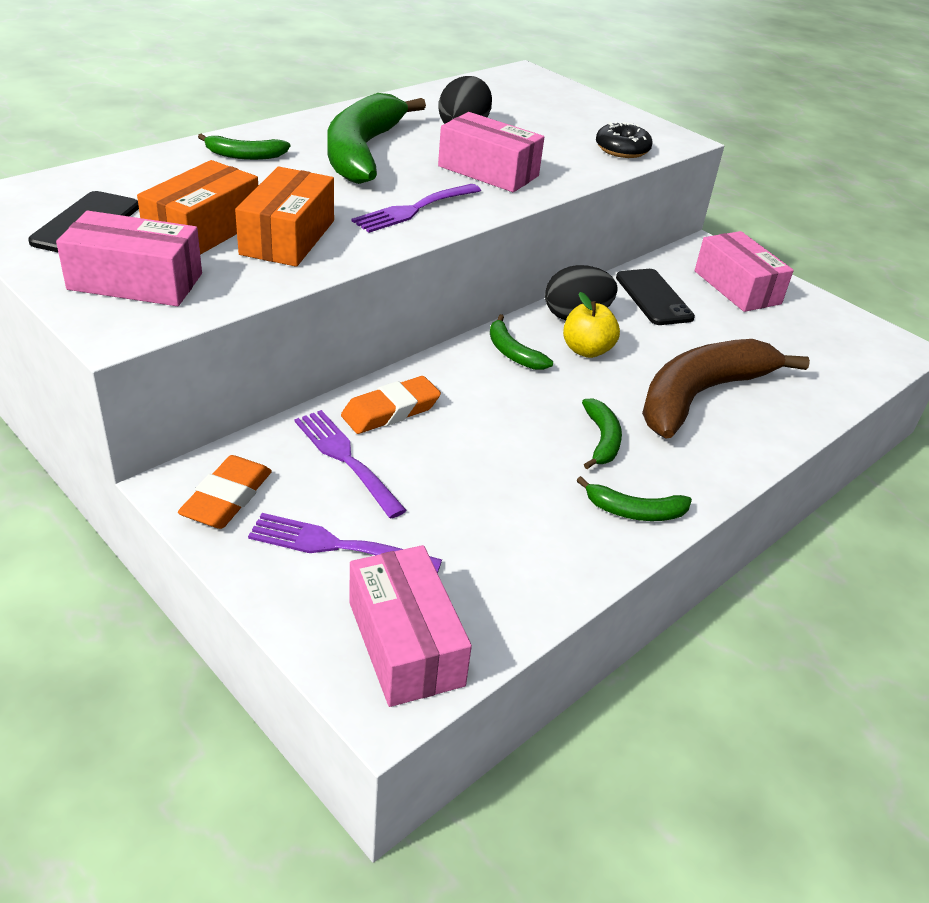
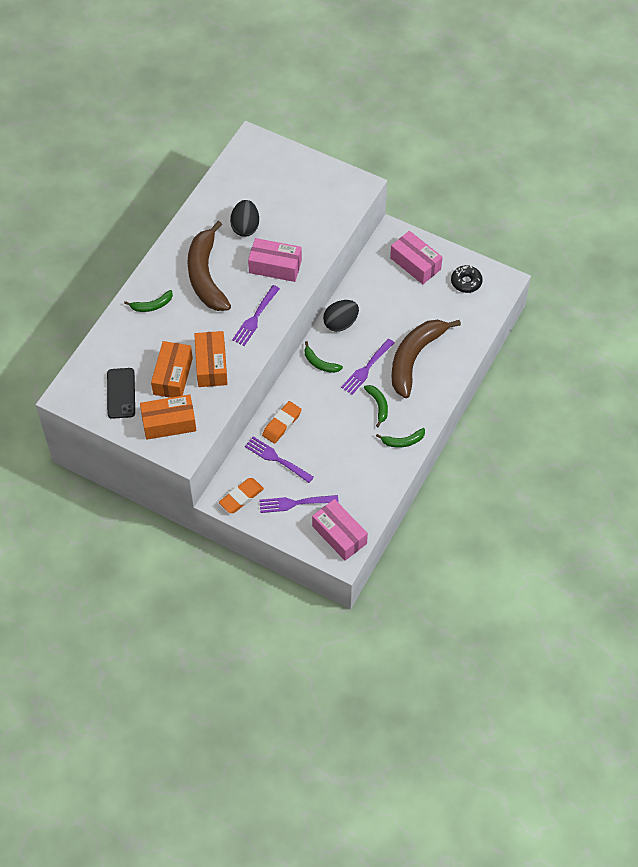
camera: 15 degrees left, 20 degrees up
(135, 282) = (169, 423): pink box -> orange box
(227, 498) = (241, 497): orange eraser -> orange eraser turned 45 degrees clockwise
(362, 152) = (206, 275): green banana -> brown banana
(586, 350) = (353, 347): yellow apple -> none
(599, 383) = (366, 369): none -> purple fork
(622, 149) = (335, 212): black donut -> black donut (466, 282)
(653, 297) = (374, 291): black phone -> none

